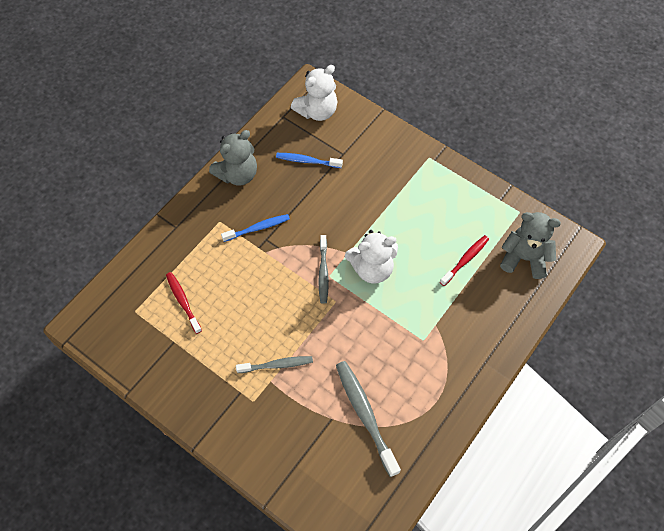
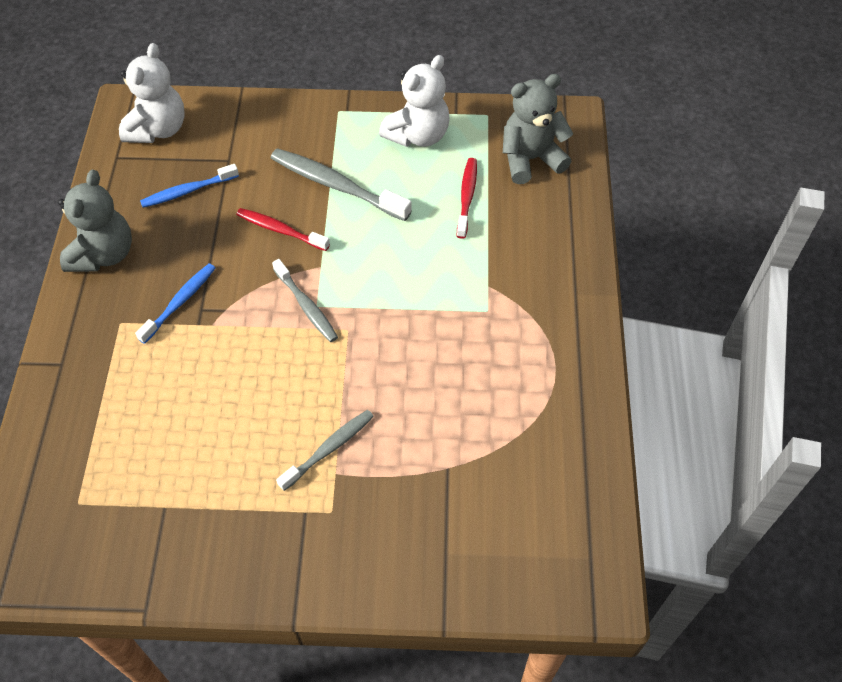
camera: 35 degrees left, 5 degrees down
(183, 301) = (140, 449): red toothbrush -> red toothbrush (280, 230)
(365, 415) = (485, 437): grey toothbrush -> grey toothbrush (336, 185)
(372, 268) = (364, 267): white teddy bear -> white teddy bear (418, 135)

